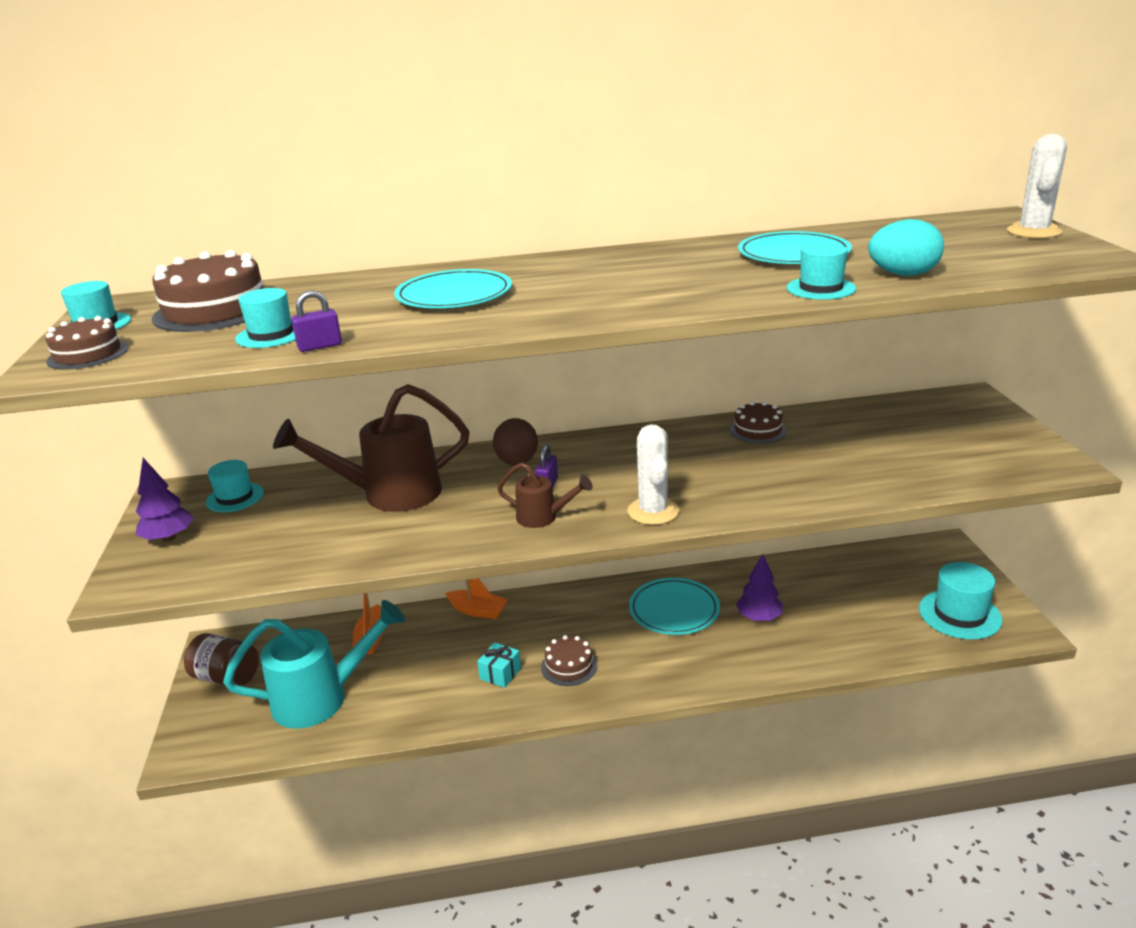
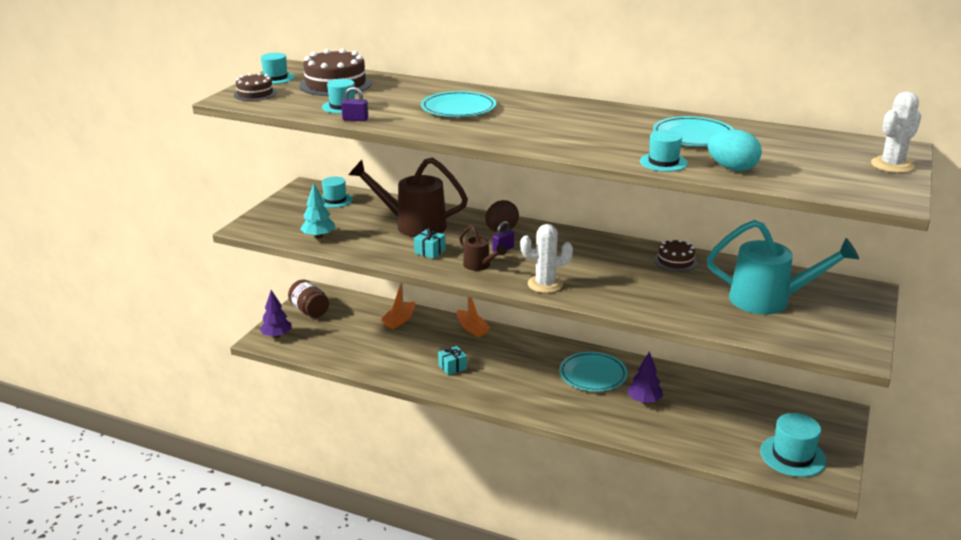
camera: 30 degrees right, 0 degrees up
(168, 538) = (286, 211): purple tree -> purple tree (276, 336)
(262, 559) = (318, 236): none -> turquoise tree
(321, 698) = (348, 340): turquoise watering can -> turquoise watering can (769, 300)
(454, 522) = (430, 251): none -> turquoise gift
(569, 666) = (495, 379): brown cake -> none
(653, 511) = (545, 284): white cactus -> white cactus turned 60 degrees clockwise

